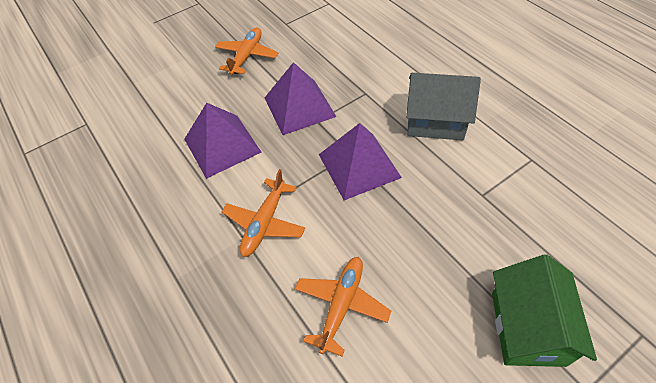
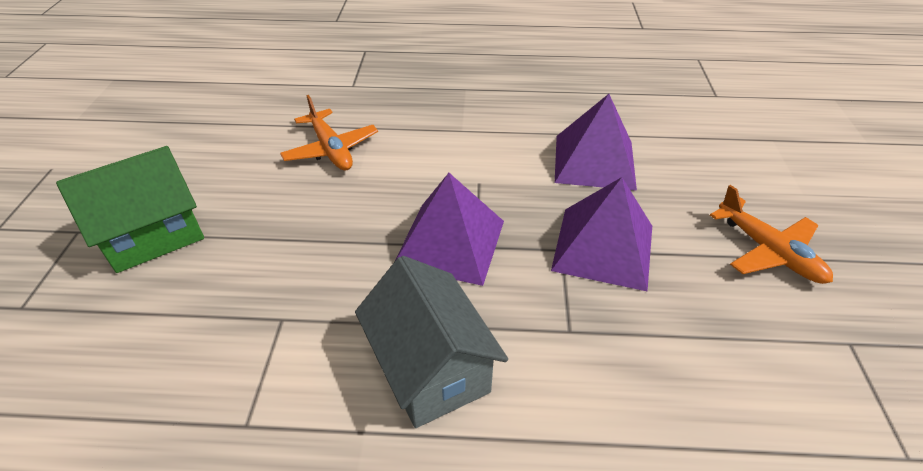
camera: 125 degrees right, 10 degrees down
(264, 223) = (460, 146): orange plane -> none
(435, 122) = (431, 369): grey house -> grey house turned 75 degrees counterclockwise
(527, 328) = (154, 236): green house -> green house turned 75 degrees counterclockwise

